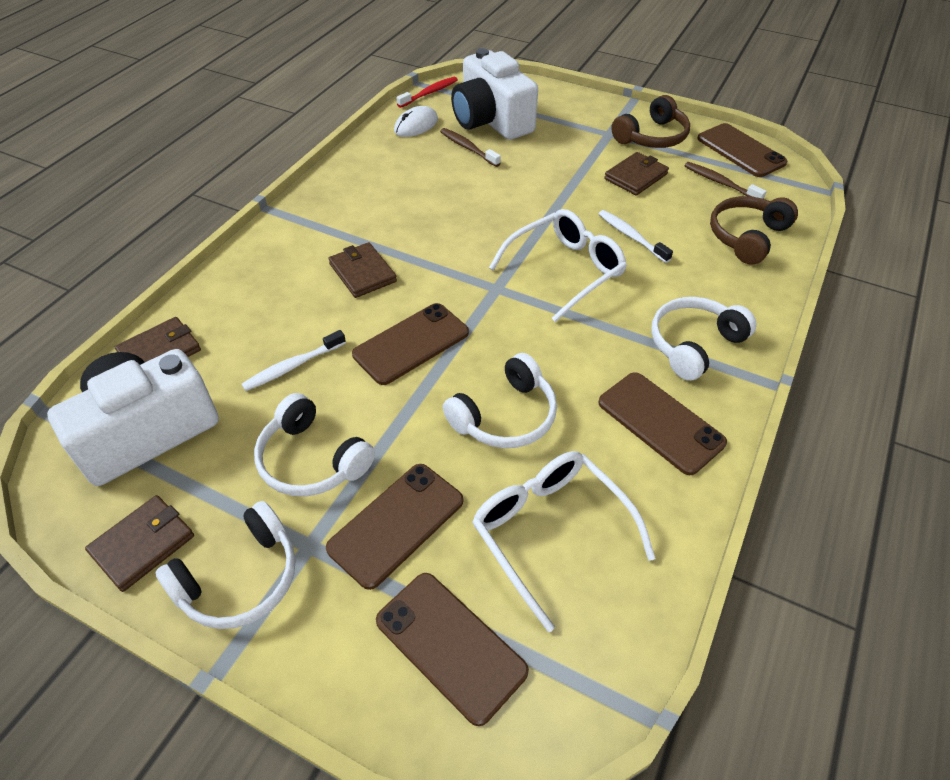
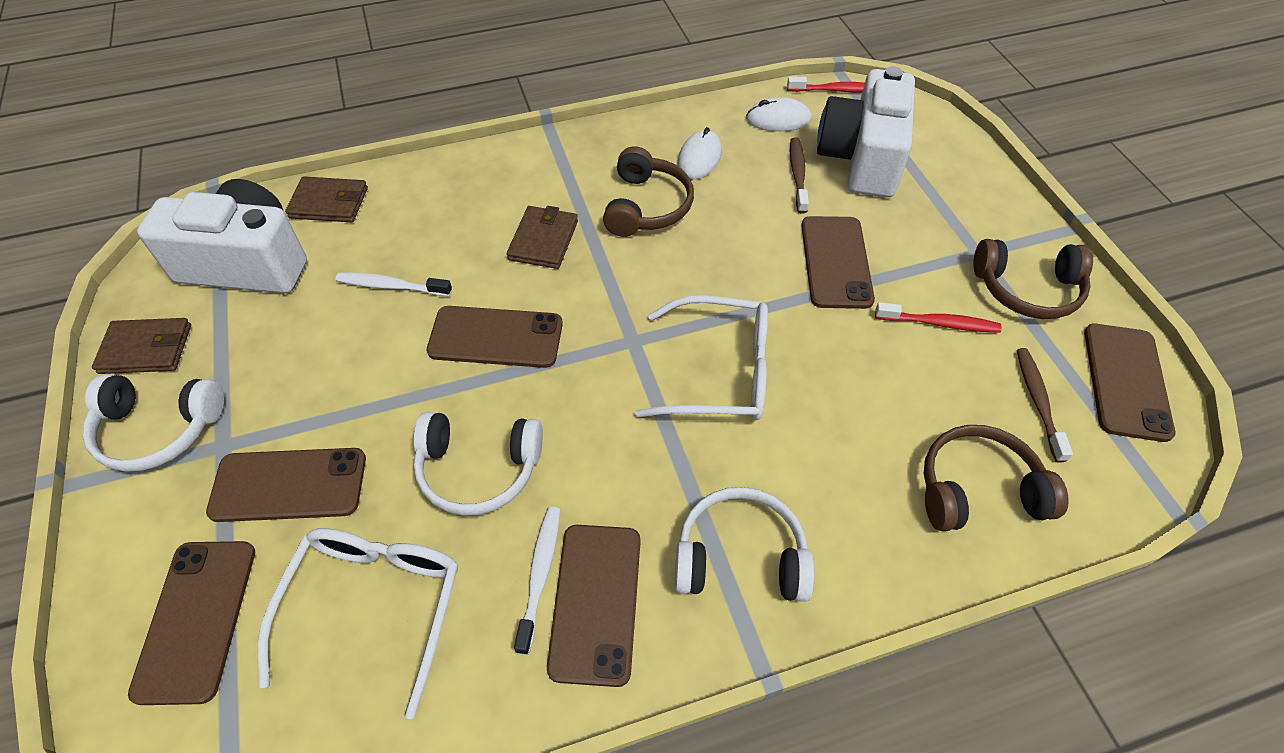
camera: 45 degrees right, 5 degrees up
(312, 460) = (306, 378): white headphones -> none
(398, 171) = (699, 158): none -> white mouse
(402, 215) = (646, 206): none -> brown headphones
(548, 179) = (836, 262): none -> brown phone
(631, 236) = (838, 387): white toothbrush -> white toothbrush (540, 574)
(635, 176) = (939, 323): brown wallet -> red toothbrush

